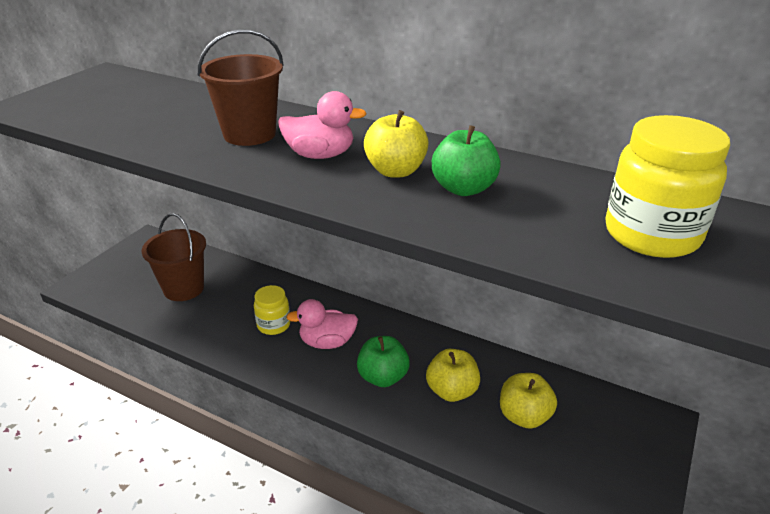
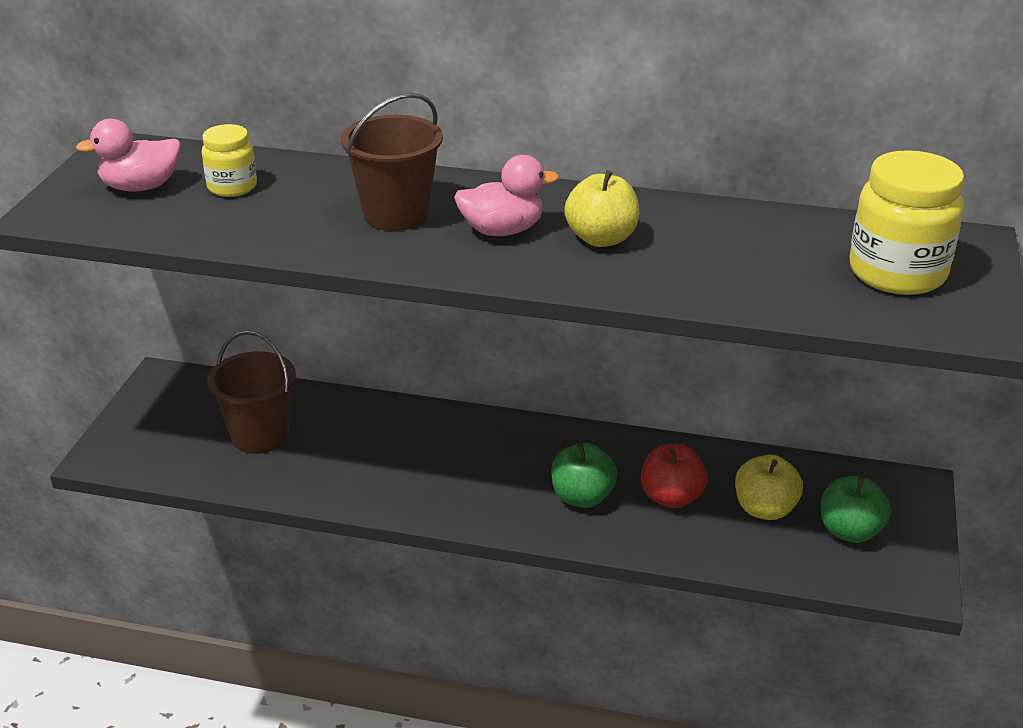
camera: 15 degrees left, 0 degrees up
(273, 325) = (412, 461): yellow jar -> yellow jar (232, 187)
(327, 342) = (493, 469): pink duck -> pink duck (141, 187)
(451, 391) = (671, 497): yellow apple -> red apple
(463, 189) = (687, 249): green apple -> green apple (849, 531)

